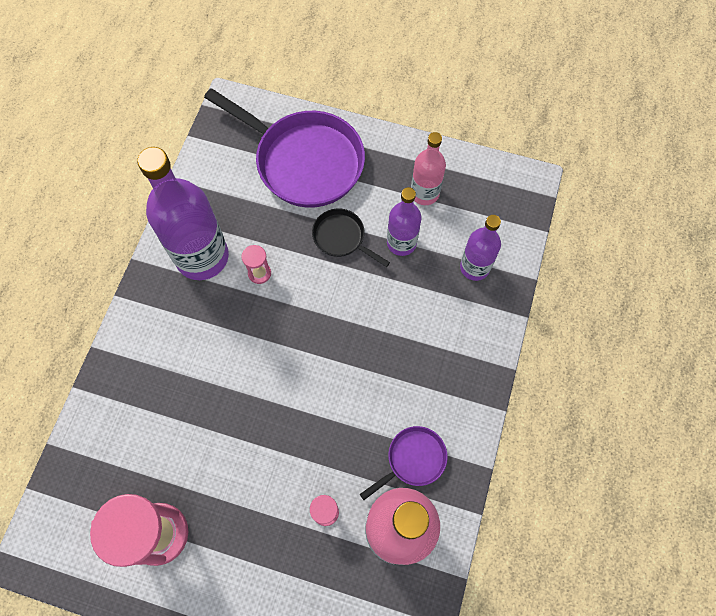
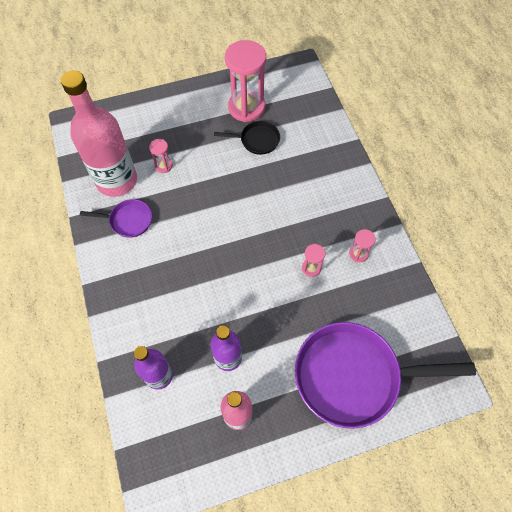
camera: 145 degrees right, 5 degrees down
(202, 257) = (358, 254): purple bottle -> pink hourglass
(341, 237) = (275, 331): black pan -> black pan (257, 140)
(413, 459) = (128, 220): purple pan -> purple pan turned 105 degrees counterclockwise

